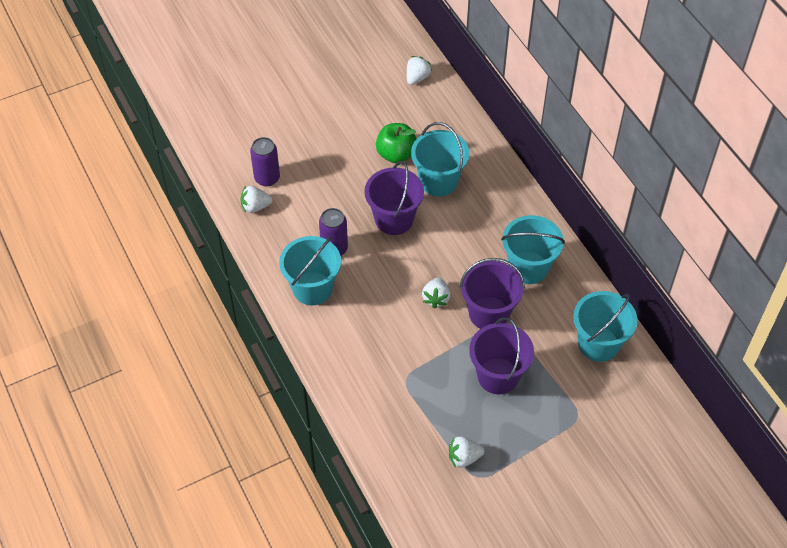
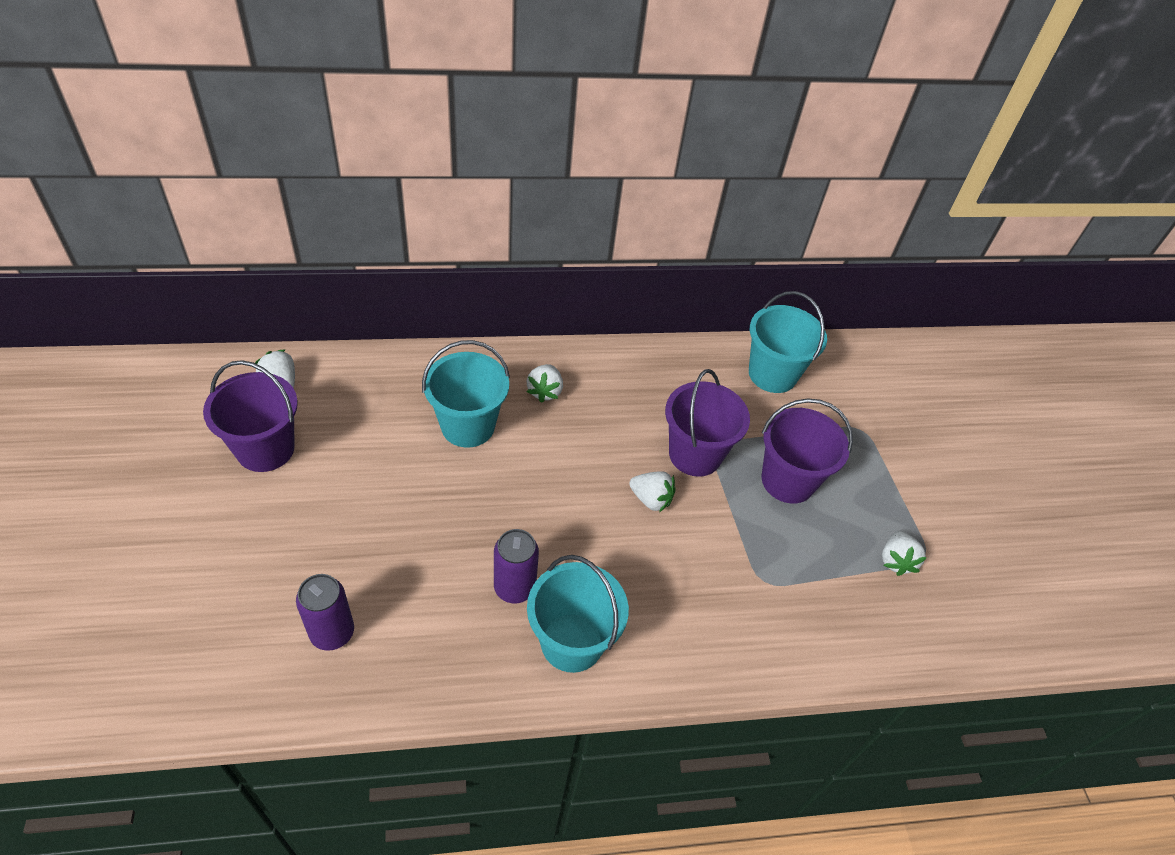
camera: 75 degrees left, 5 degrees down
(255, 206) = (378, 669): white strawberry -> white strawberry (545, 391)
(394, 219) = (502, 497): purple bucket -> purple bucket (265, 449)
(396, 154) = (394, 453): green apple -> none
(528, 267) = (644, 392): turquoise bucket -> none

